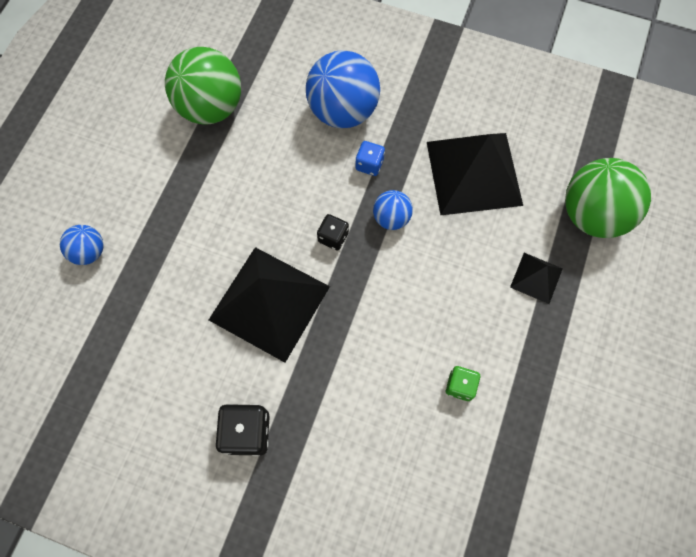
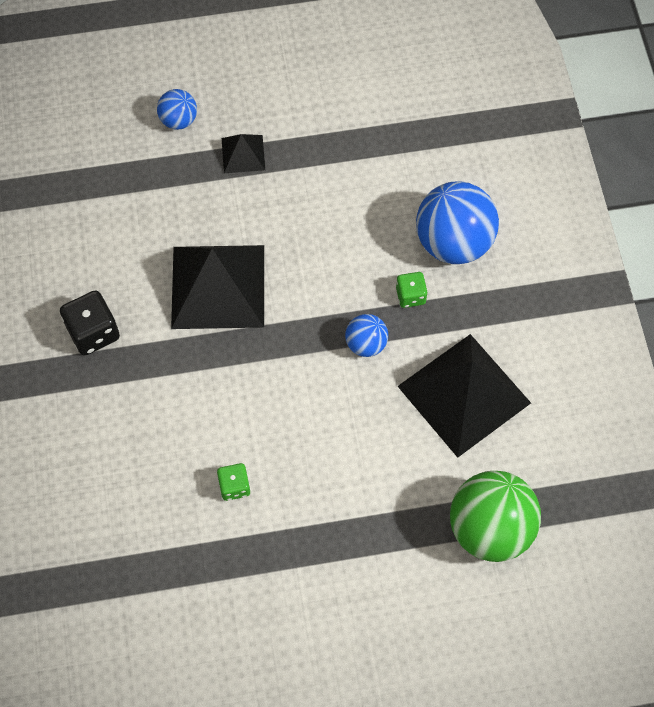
camera: 60 degrees right, 5 degrees down
(211, 107) = (380, 130): green ball -> none
(333, 237) = (314, 304): black dice -> none
(369, 164) = (410, 296): blue dice -> green dice
(536, 277) = (385, 505): black pyramid -> black pyramid (243, 154)

